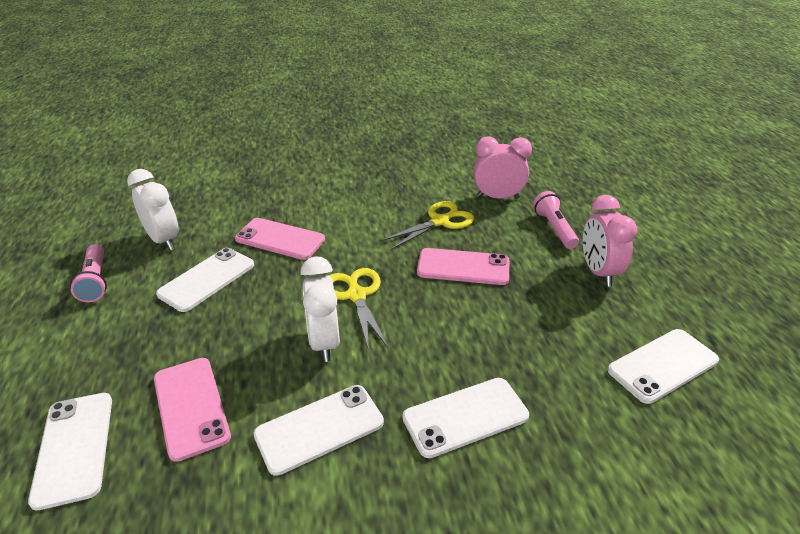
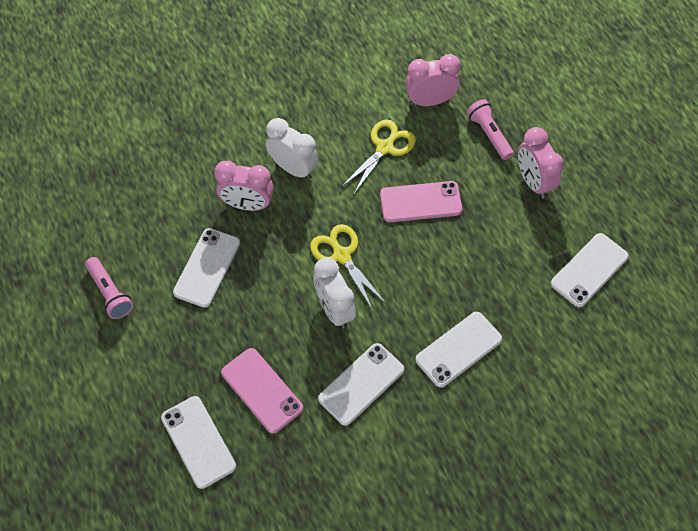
camera: 15 degrees left, 25 degrees up
(164, 240) = (141, 230): white clock -> white clock (293, 168)
(280, 239) = (248, 204): pink phone -> pink clock

